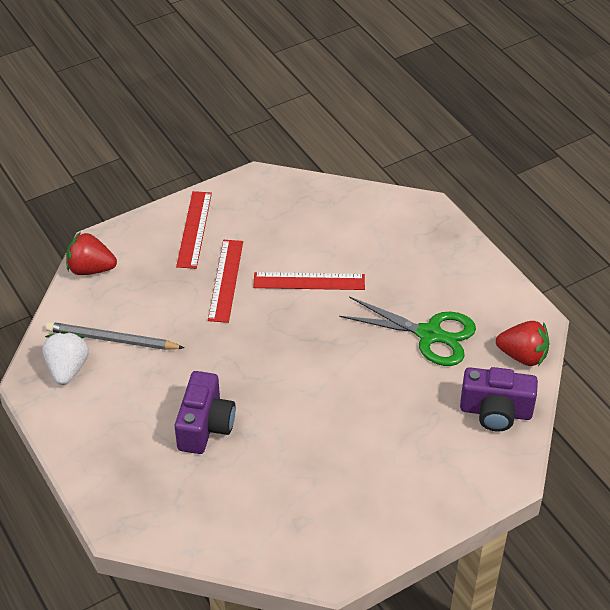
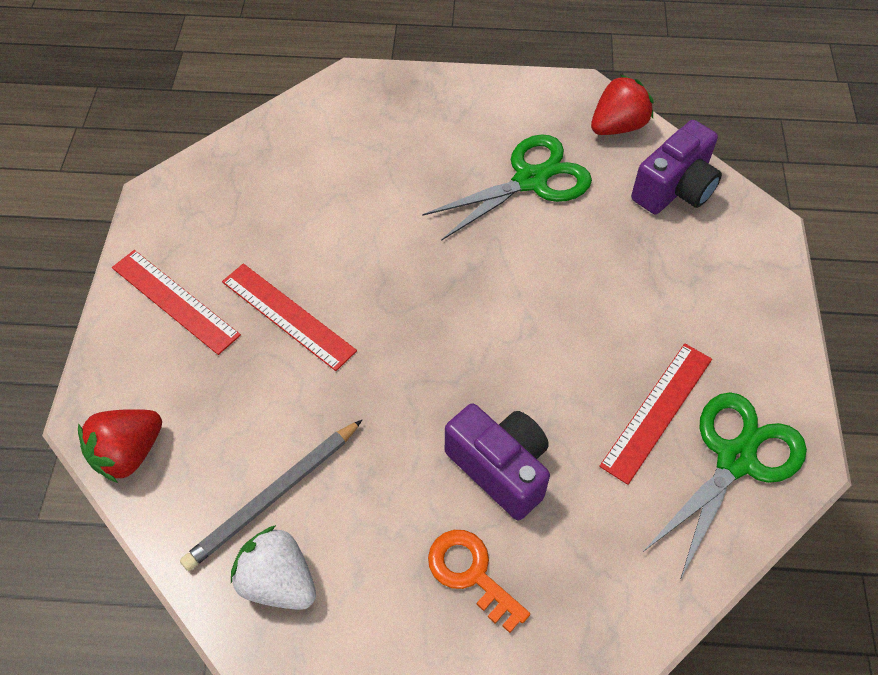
camera: 55 degrees left, 10 degrees up
(131, 446) = (471, 573): none -> orange key
(304, 537) = (736, 459): none -> green scissors
(309, 281) = (363, 238): red ruler -> red ruler (657, 411)

